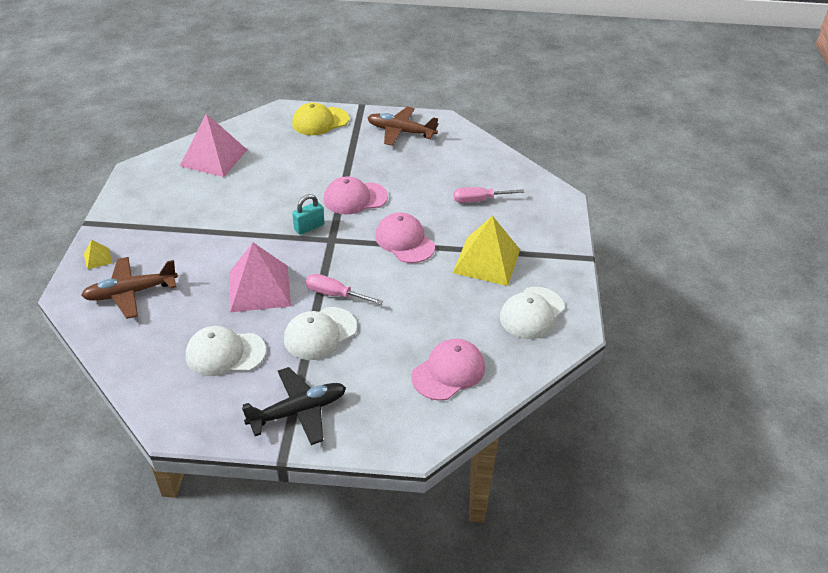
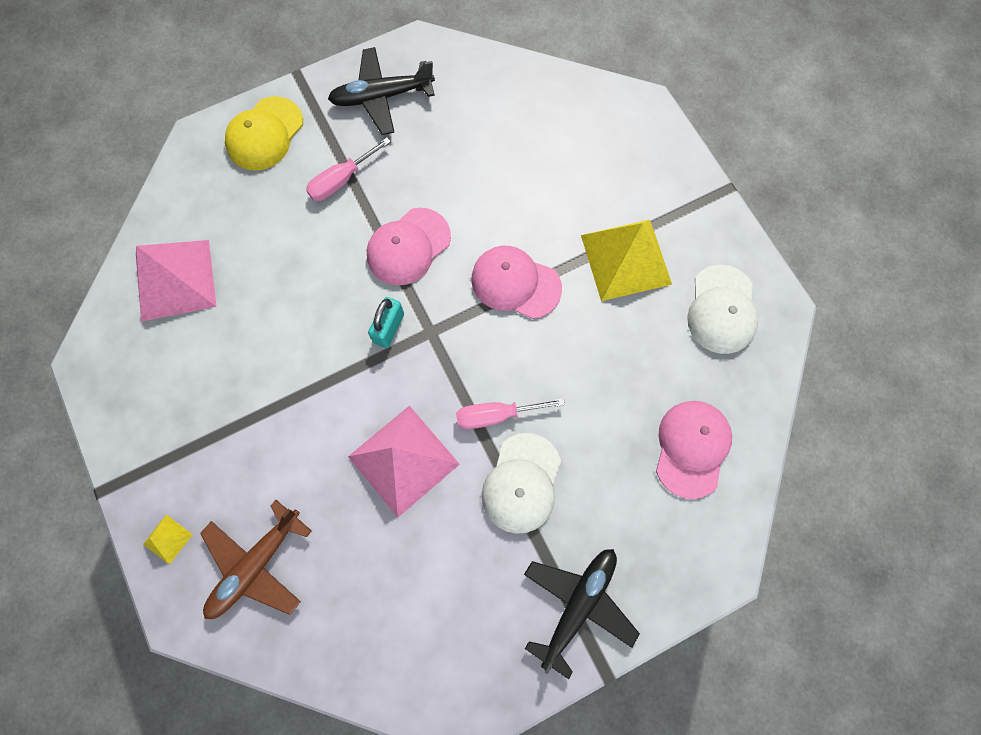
camera: 30 degrees left, 30 degrees up
(225, 353) = (439, 579): white cap -> none
(400, 132) = (381, 97): brown plane -> black plane
(479, 200) = (554, 165): pink screwdriver -> pink screwdriver (341, 180)

